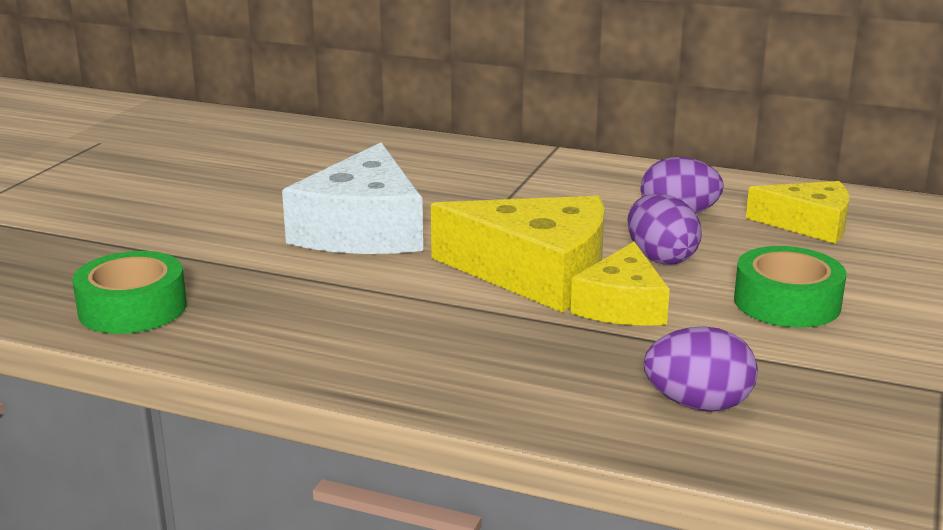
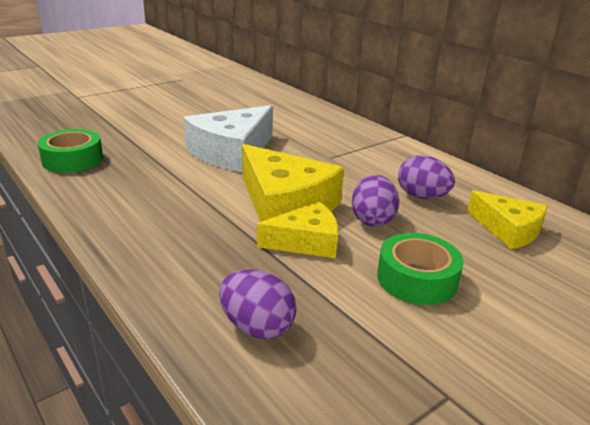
camera: 30 degrees right, 5 degrees up
(622, 305) = (306, 241): yellow cheese -> yellow cheese turned 150 degrees counterclockwise

